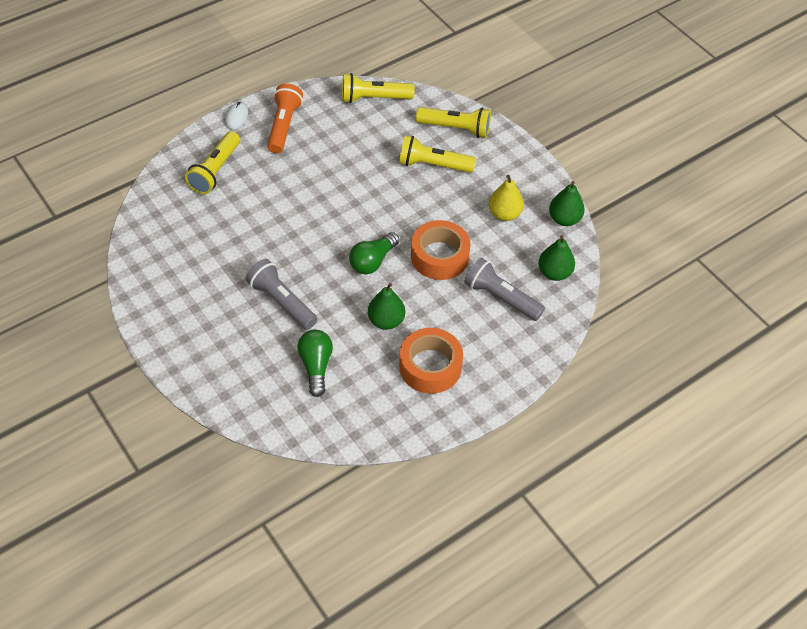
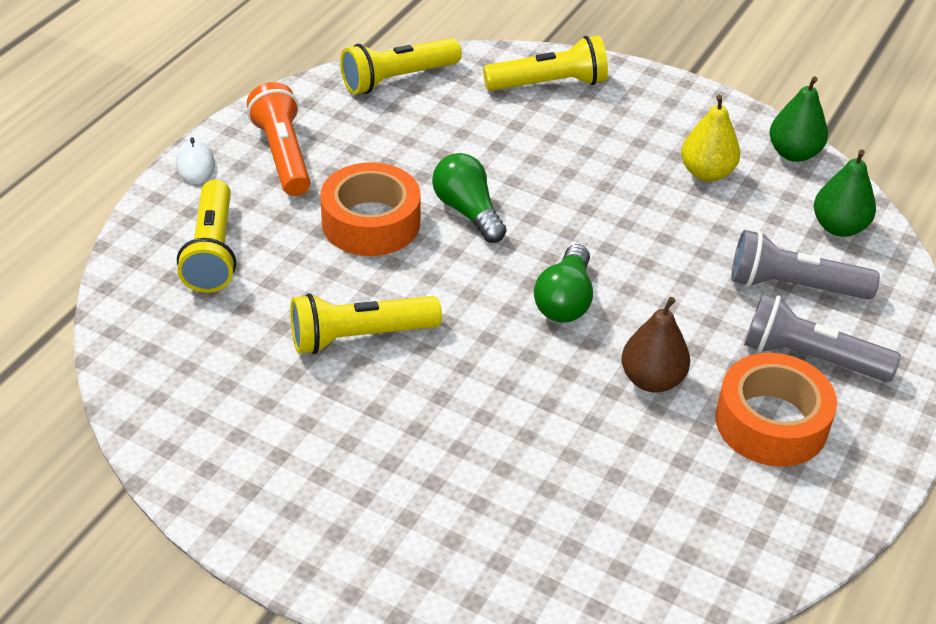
camera: 25 degrees left, 10 degrees down
(282, 301) = (464, 411): grey flashlight -> grey flashlight (810, 357)
(316, 366) = (594, 491): green light bulb -> green light bulb (468, 211)
(386, 321) = (652, 380): green pear -> brown pear
(433, 165) = (553, 140): yellow flashlight -> yellow flashlight (359, 336)
(439, 256) = (660, 260): orange tape -> orange tape (371, 222)

